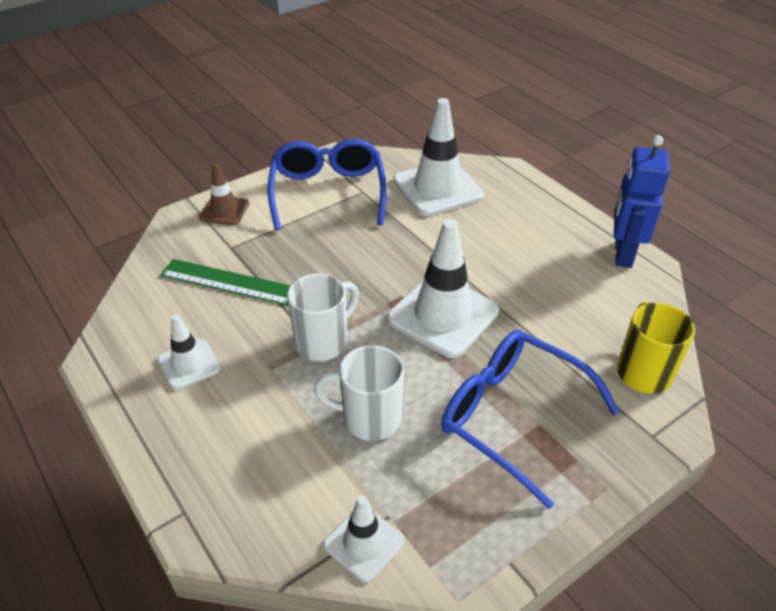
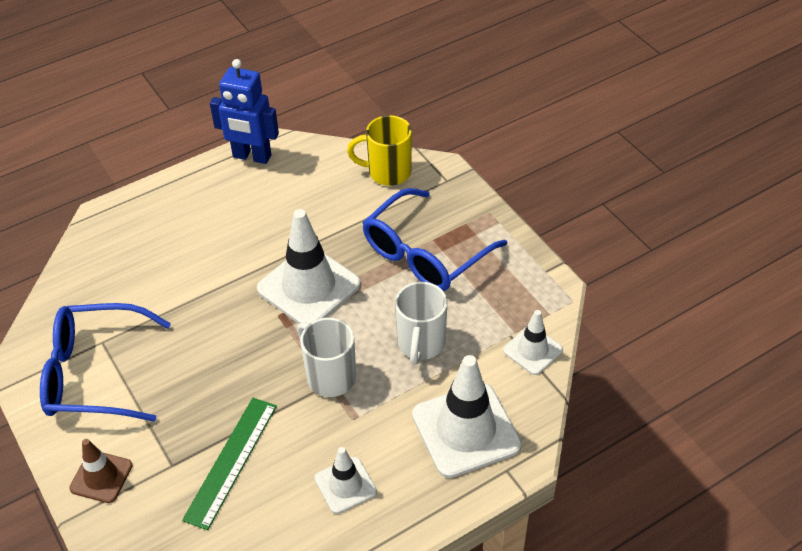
camera: 85 degrees left, 5 degrees up
(438, 188) = (117, 275): white traffic cone -> white traffic cone (466, 430)

